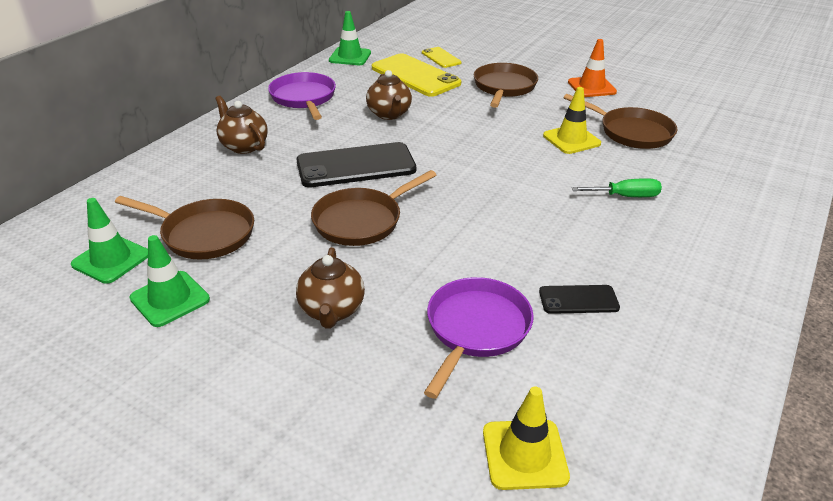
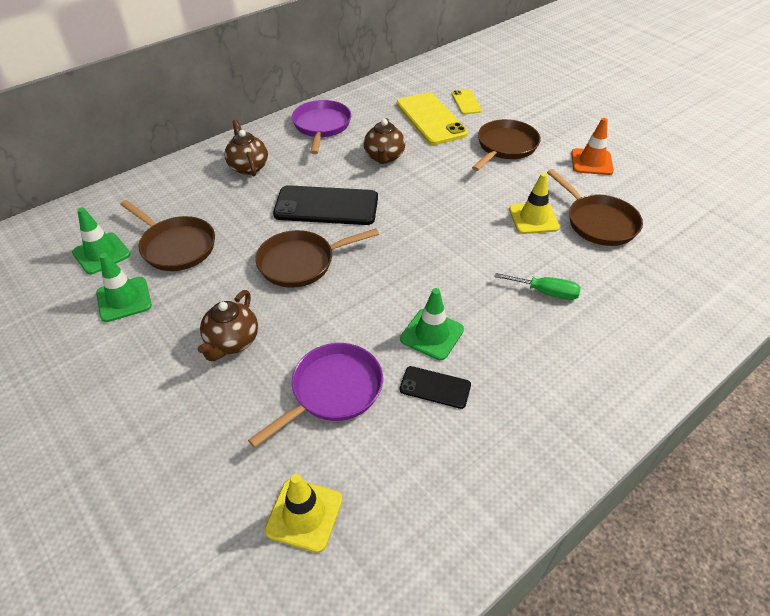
camera: 20 degrees right, 10 degrees up
(350, 57) = (385, 87): green traffic cone -> green traffic cone (432, 334)

